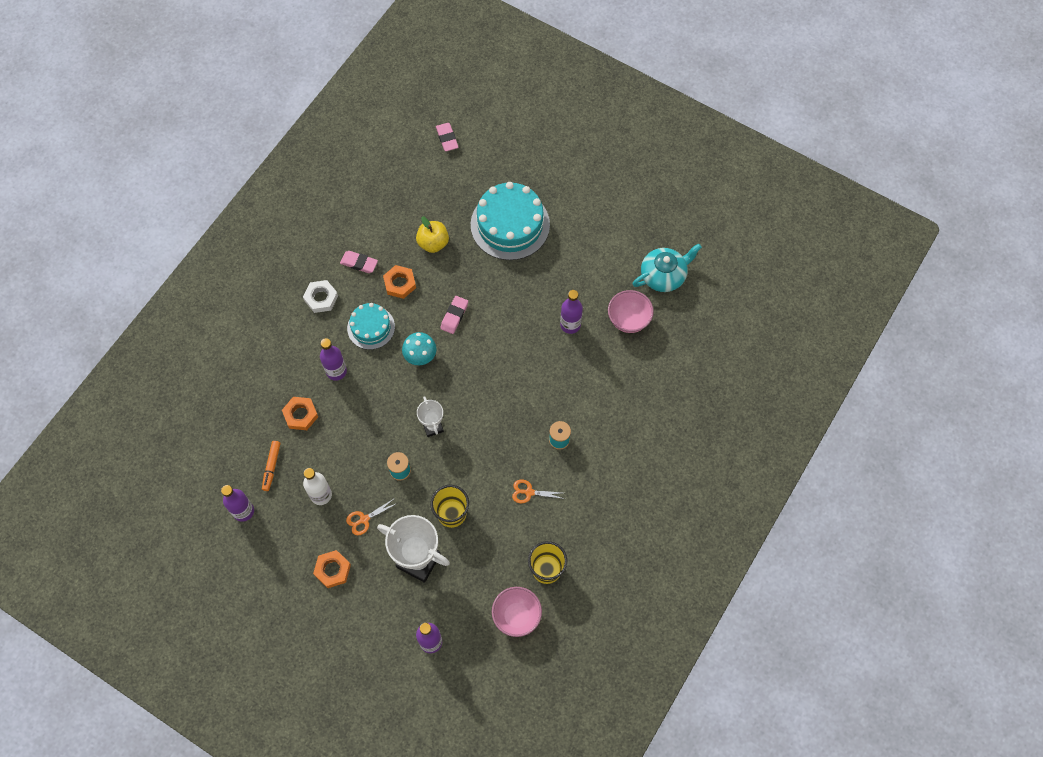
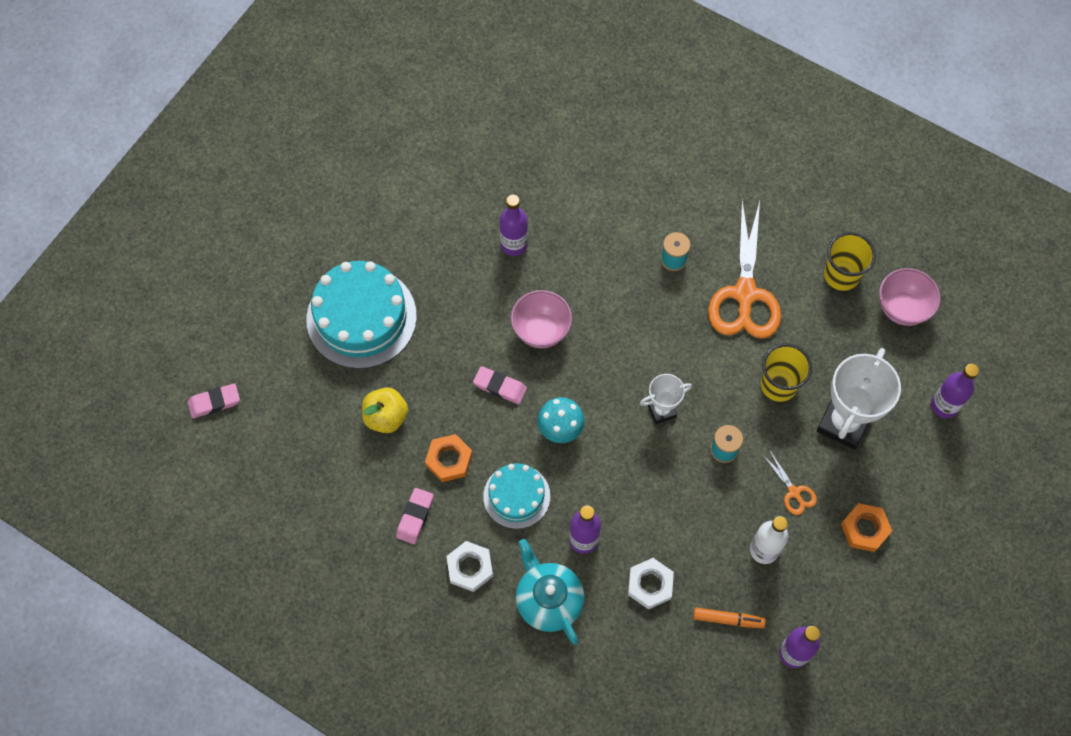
camera: 90 degrees left, 0 degrees up
(300, 415) = (650, 585): orange nut -> white nut
(529, 492) = (745, 294): orange scissors -> orange scissors, size x2.30
(628, 320) = (508, 177): pink bowl -> pink bowl (541, 330)
(663, 275) = (445, 135): turquoise teapot -> turquoise teapot (548, 599)

